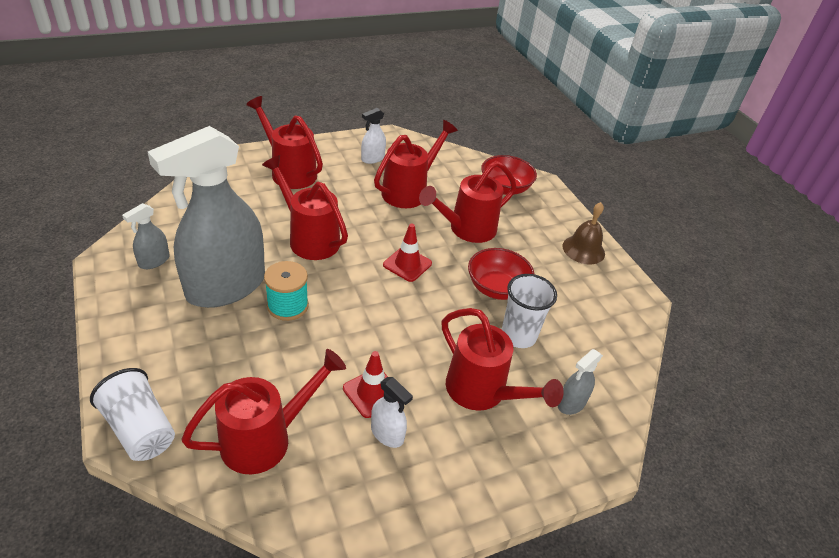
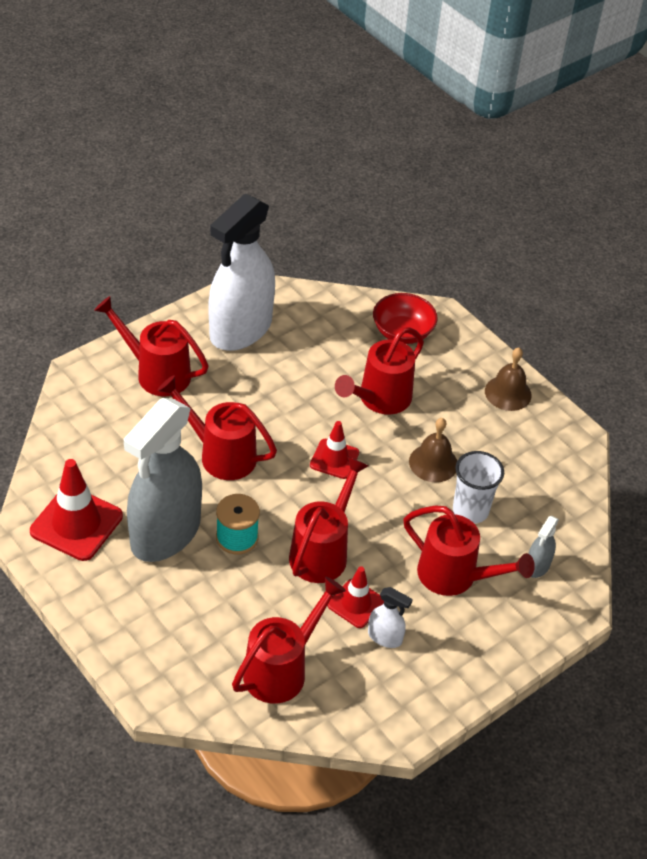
camera: 15 degrees left, 5 degrees up
(140, 429) = (168, 690): white cup -> none
(154, 261) = (76, 524): grey spray bottle -> red traffic cone
(372, 158) = (240, 329): white spray bottle -> white spray bottle, size x2.49
(409, 191) = (300, 365): red watering can -> red watering can (322, 552)
(496, 288) = (433, 463): red bowl -> brown bell

